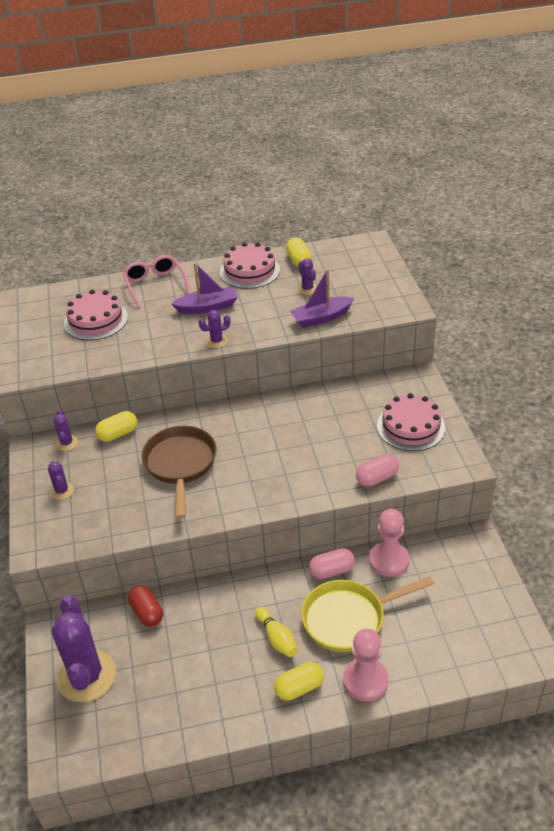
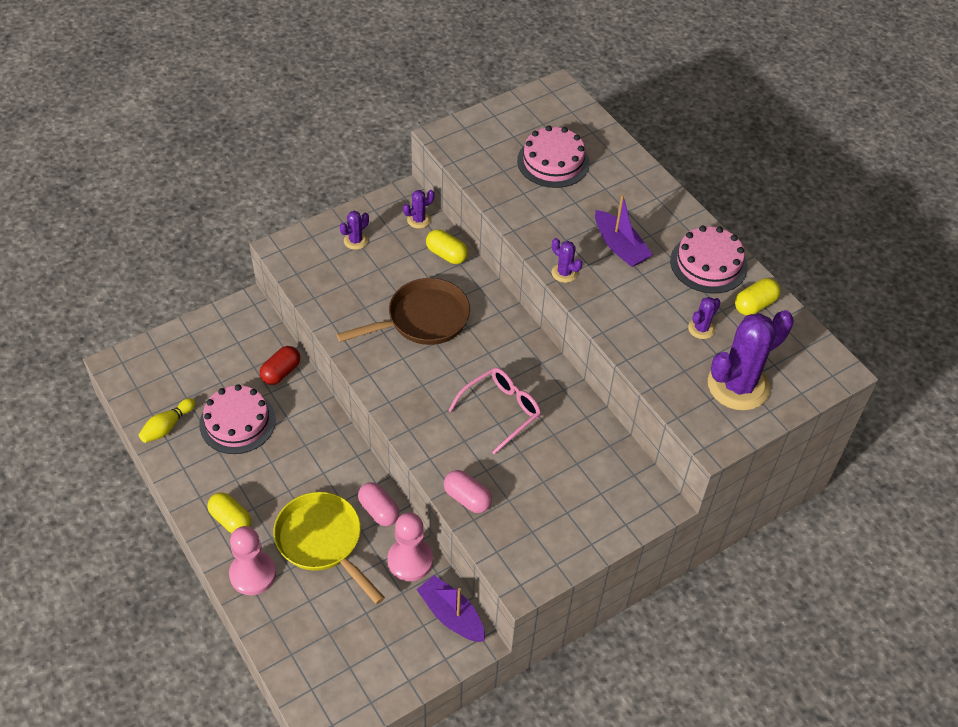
camera: 65 degrees right, 10 degrees up
(86, 676) = (202, 353): purple cactus -> purple cactus (738, 385)
(155, 285) = (637, 188): pink glasses -> pink glasses (501, 411)
(277, 638) = (282, 485): yellow bowling pin -> yellow bowling pin (167, 426)
(321, 318) = (651, 357): purple boat -> purple boat (451, 615)
(411, 427) = (563, 514): pink cake -> pink cake (237, 422)

